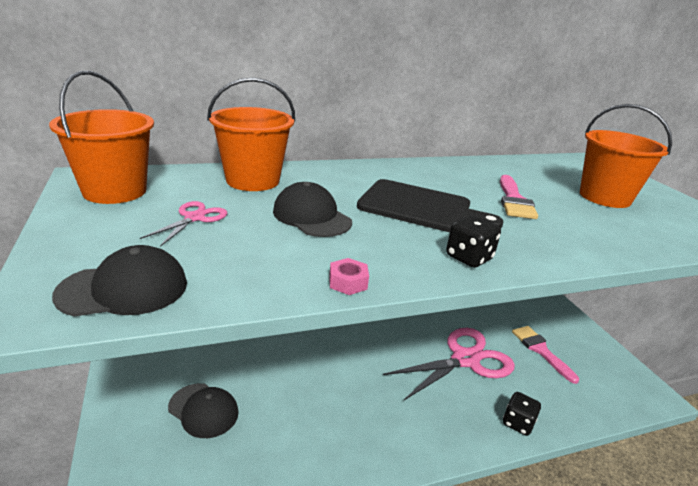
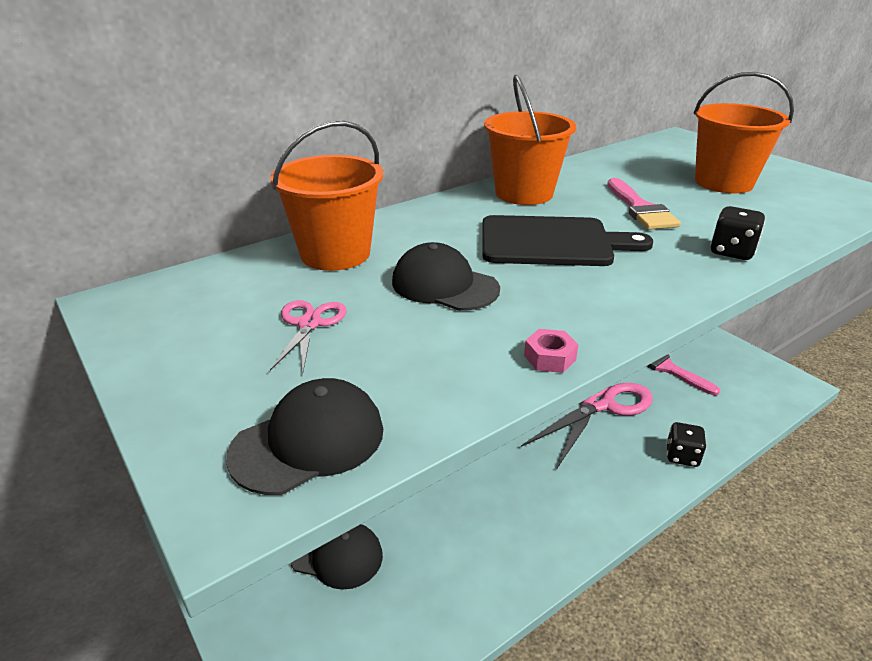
camera: 15 degrees left, 5 degrees up
(115, 191) = (173, 313): orange bucket -> orange bucket (524, 193)
(469, 258) = (647, 292): black dice -> black dice (731, 252)

